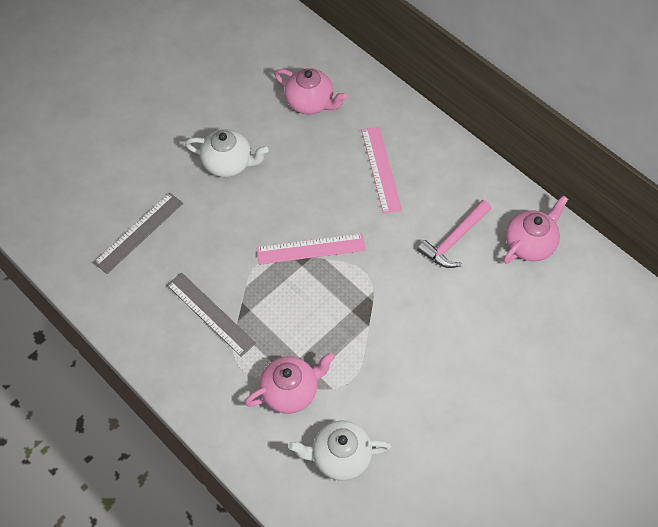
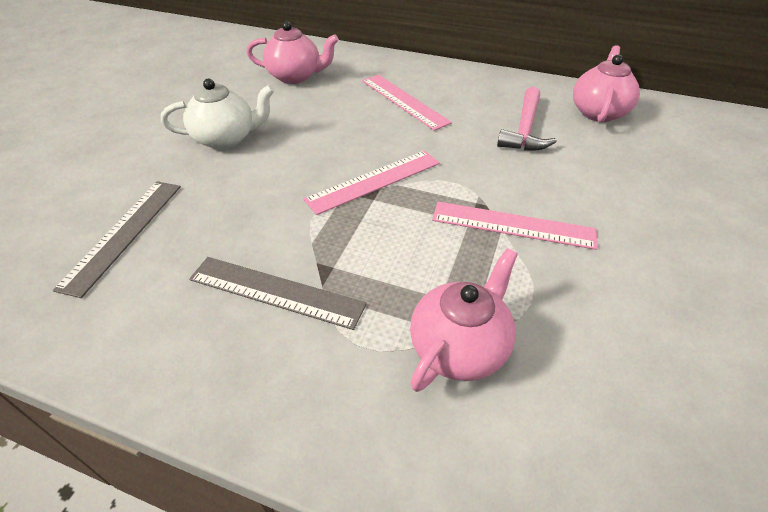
camera: 25 degrees left, 15 degrees down
(340, 456) = (607, 413): white teapot -> none
(378, 325) = (513, 225): none -> pink ruler

